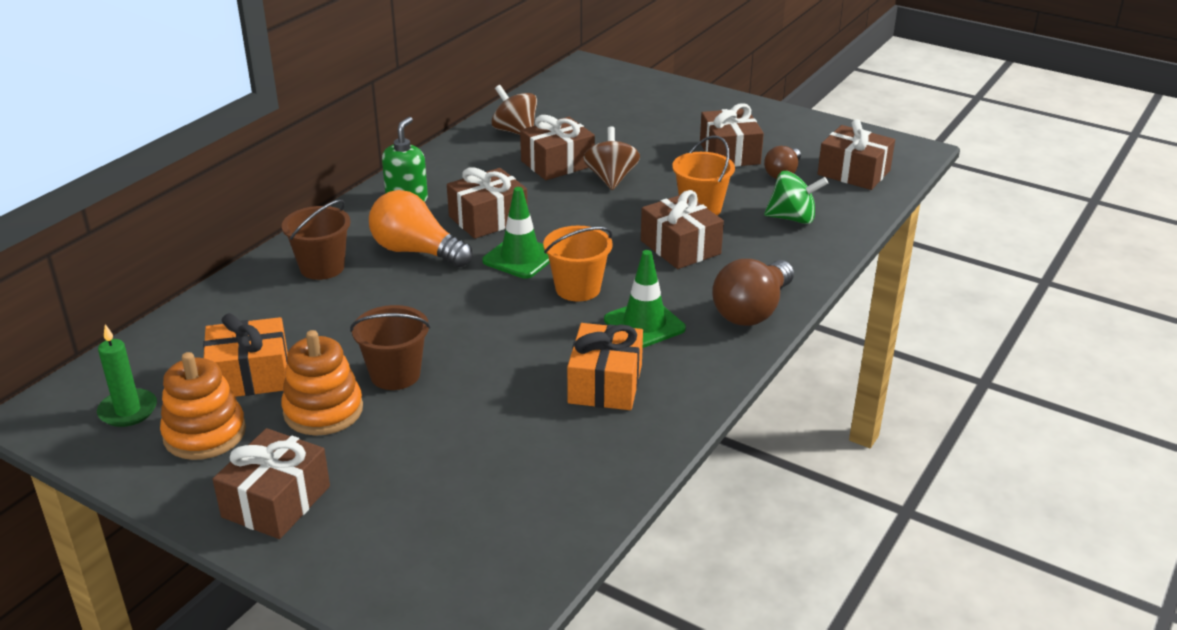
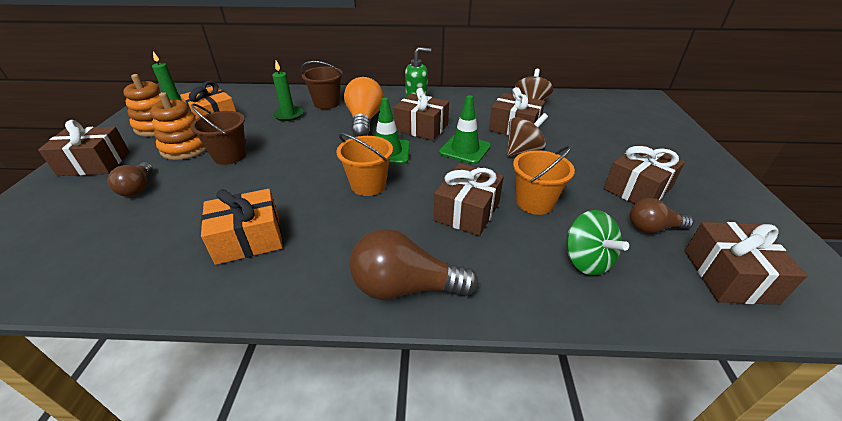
camera: 60 degrees right, 5 degrees up
(321, 307) = (288, 115): none -> green candle
(405, 459) = (138, 188): none -> brown light bulb
(644, 324) = (341, 231): green traffic cone -> green traffic cone (465, 149)

